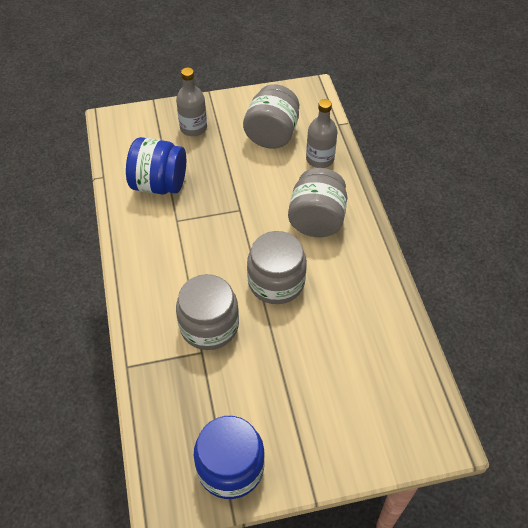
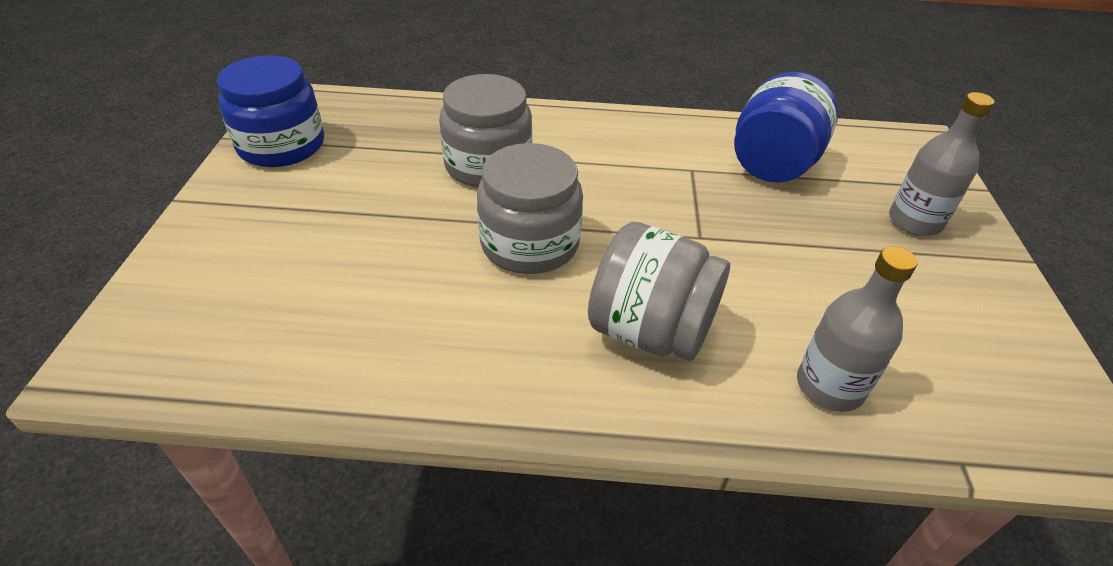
camera: 105 degrees right, 10 degrees down
(272, 134) = (907, 324): grey jar -> none

